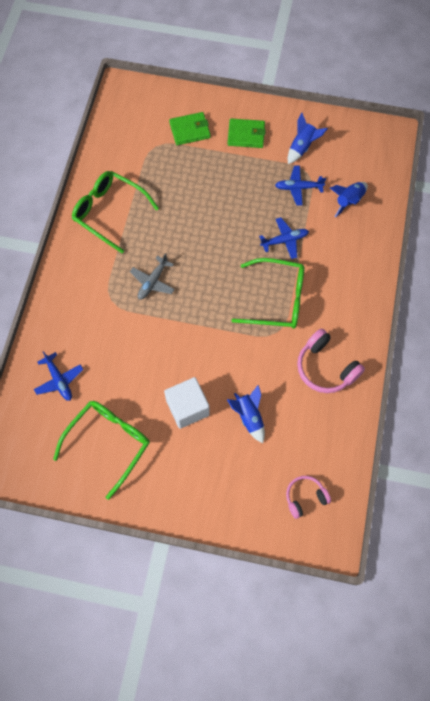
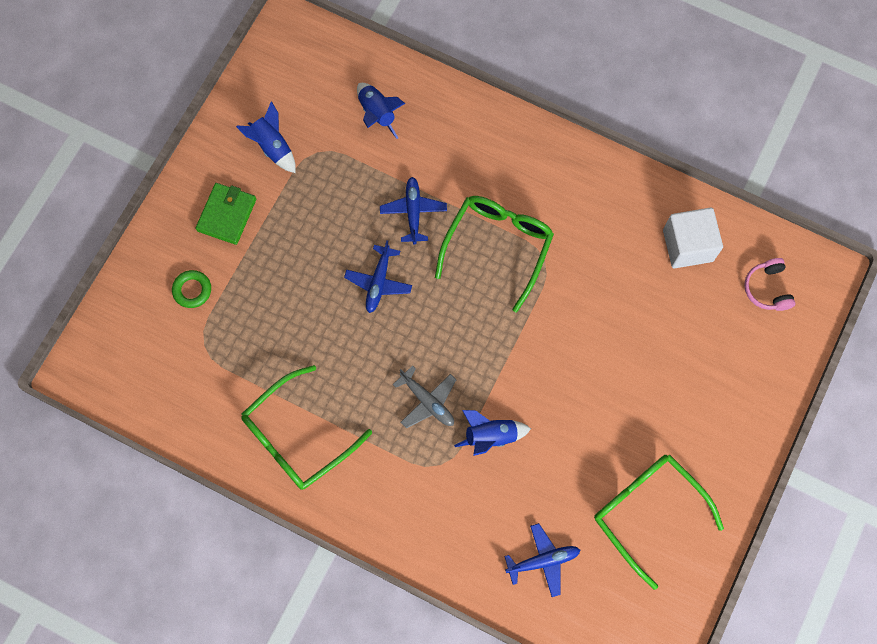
camera: 75 degrees left, 5 degrees up
(187, 408) = (622, 399): white cube -> white cube (687, 245)
(190, 130) = (192, 290): green wallet -> green ring
(249, 417) = (651, 326): blue rocket -> blue rocket (490, 436)
(298, 188) = (336, 171): blue plane -> blue plane (378, 282)
(325, 368) = (608, 215): pink headphones -> none

